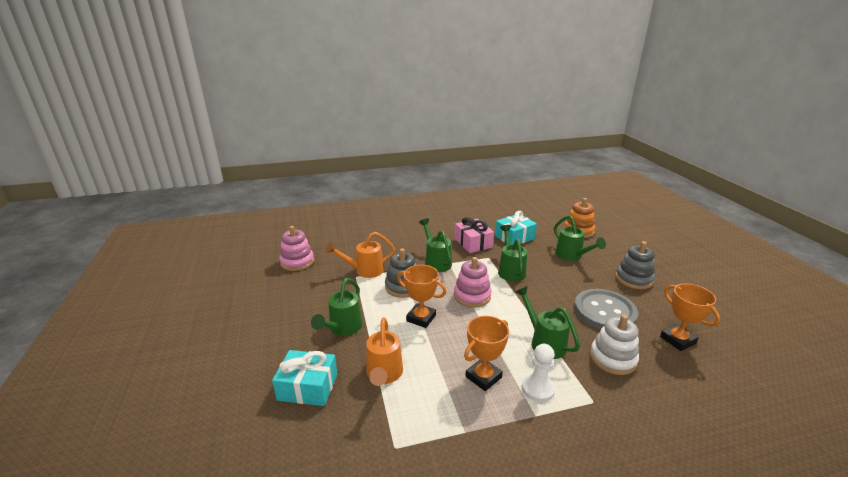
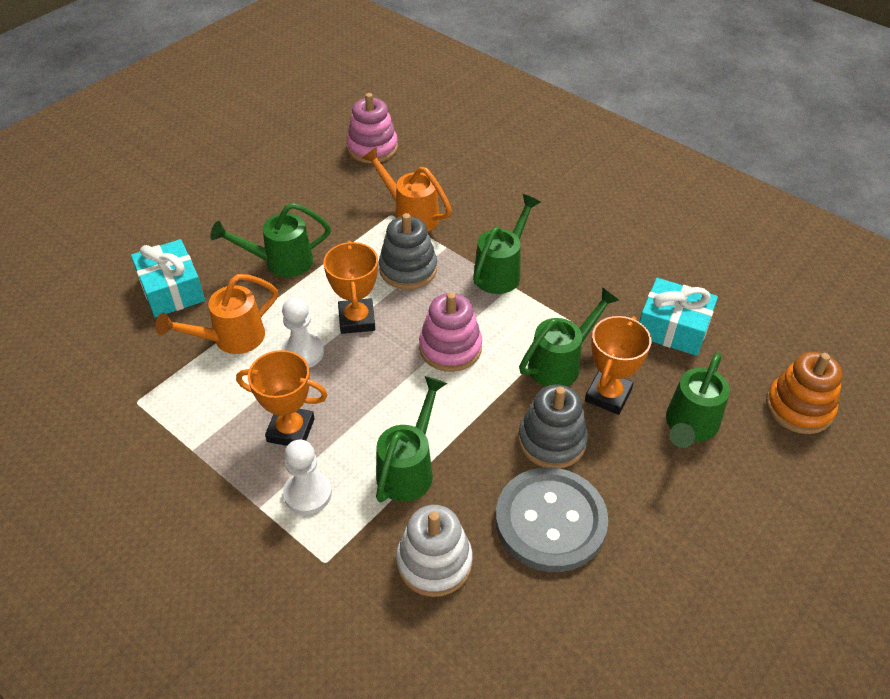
camera: 55 degrees right, 20 degrees up
(426, 348) = (303, 352): none -> white pawn
(473, 243) = (598, 287): pink gift -> none
(633, 279) = (697, 539): grey stacking toy -> grey stacking toy (552, 441)
(677, 340) = (554, 643): orange trophy -> orange trophy (608, 395)

